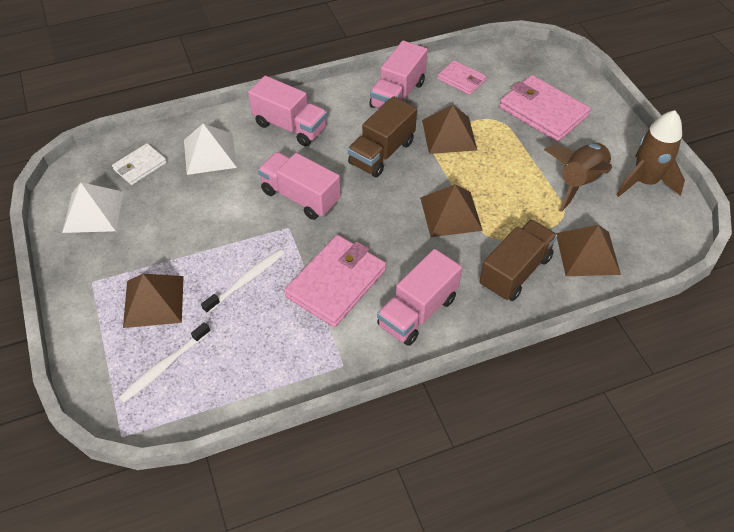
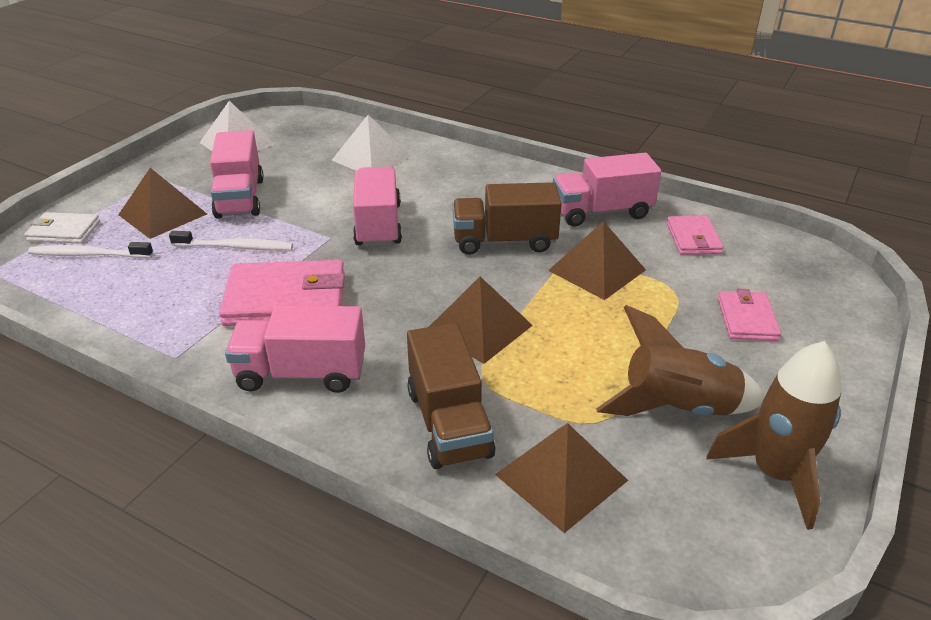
camera: 50 degrees right, 15 degrees down
(140, 166) = (313, 137): white wallet -> white wallet (64, 231)
(290, 126) = (462, 177): pink truck -> pink truck (240, 198)
(515, 272) = (449, 423): brown truck -> brown truck turned 75 degrees clockwise
(543, 111) = (747, 319): pink wallet -> pink wallet, size x0.57

